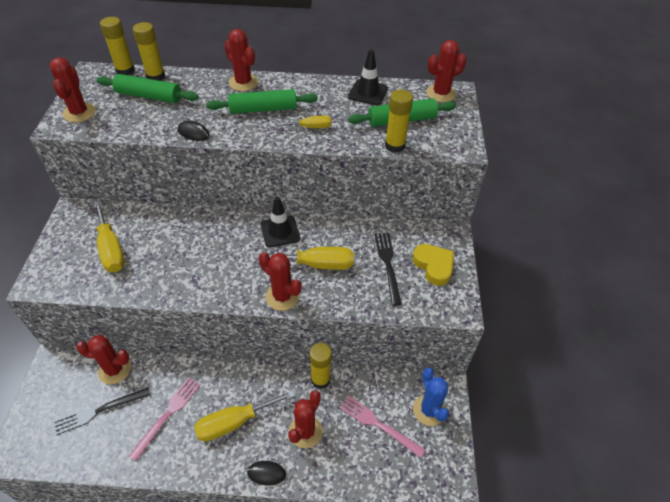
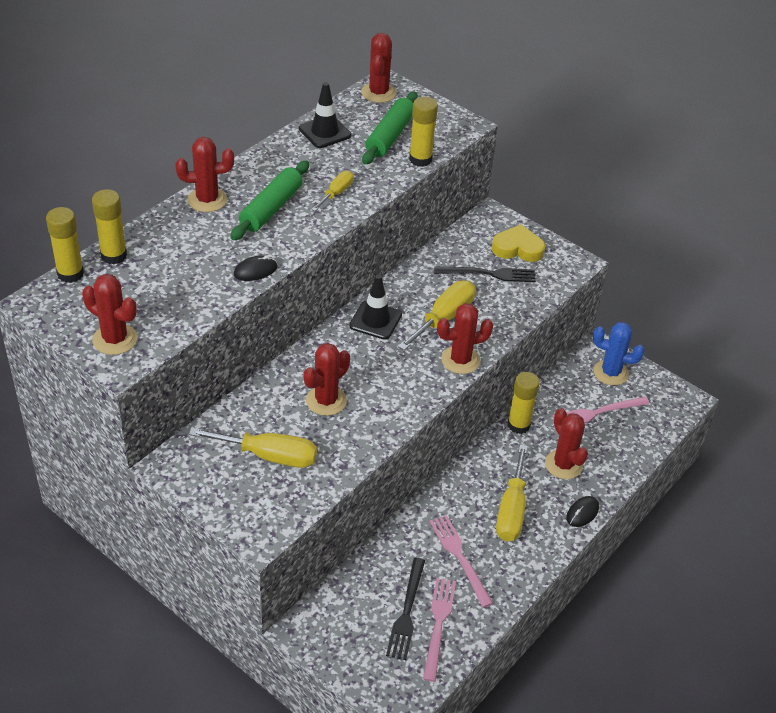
camera: 55 degrees left, 5 degrees down
(98, 437) = (438, 624): none -> pink fork
(114, 370) = (364, 578): red cactus -> red cactus (326, 401)
(149, 96) = (148, 276): green rolling pin -> none
(388, 264) = (489, 274): black fork -> black fork turned 150 degrees clockwise

